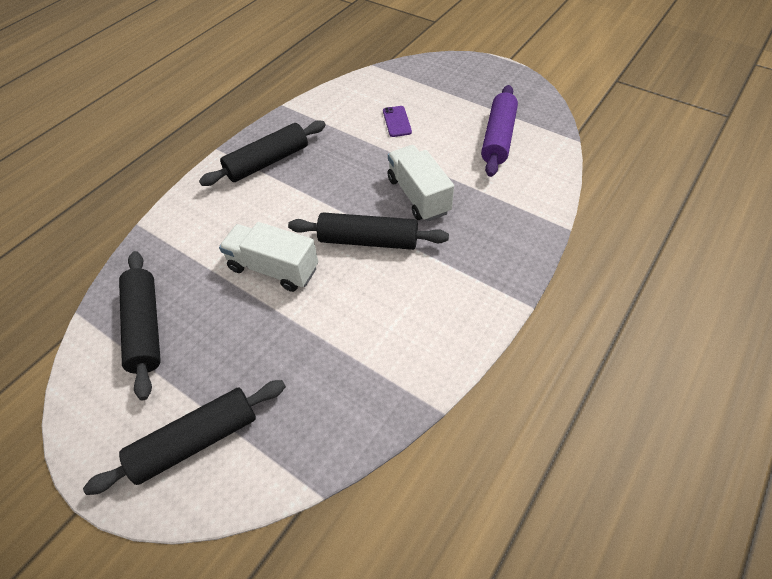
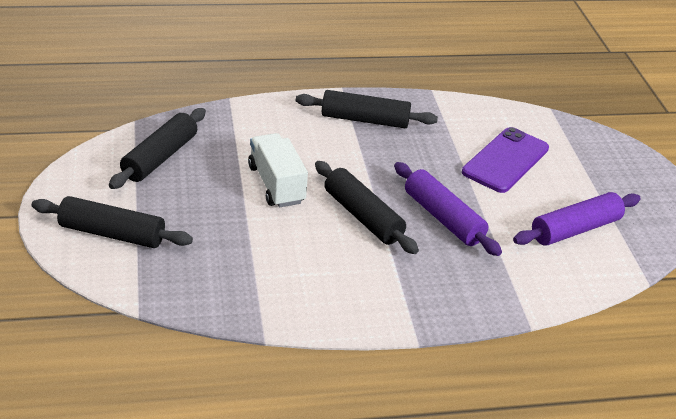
camera: 40 degrees right, 15 degrees down
(397, 121) = (505, 160): purple phone -> purple phone, size x2.02
(418, 196) = (443, 218): white truck -> purple rolling pin

